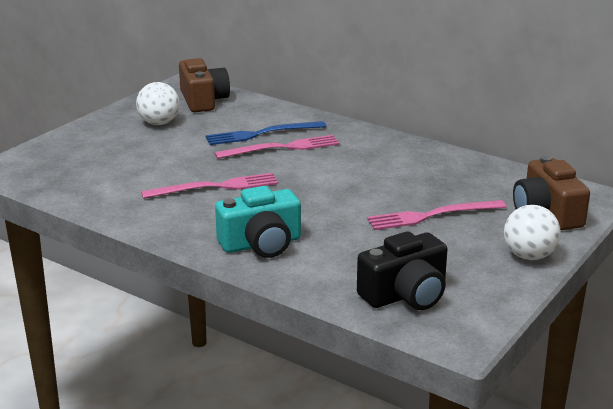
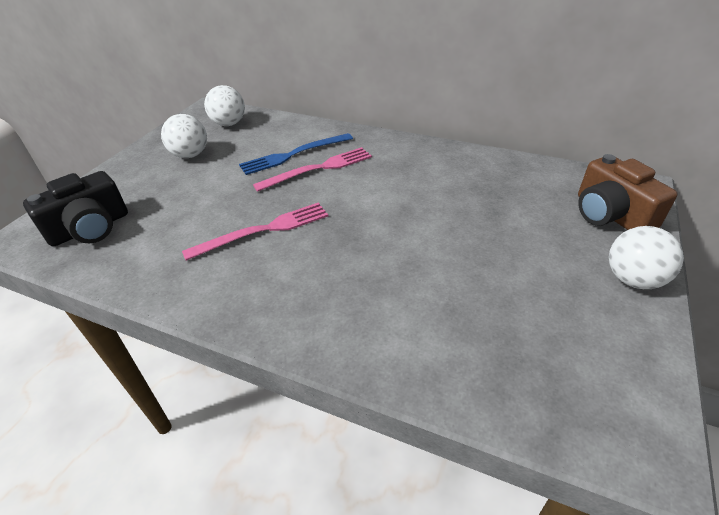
camera: 10 degrees left, 15 degrees up
(203, 100) = (229, 124): brown camera -> white ball
(261, 244) = (336, 311): turquoise camera -> none
(405, 294) = (537, 372): black camera -> black camera (90, 228)
(432, 216) = (502, 236): pink fork -> none

